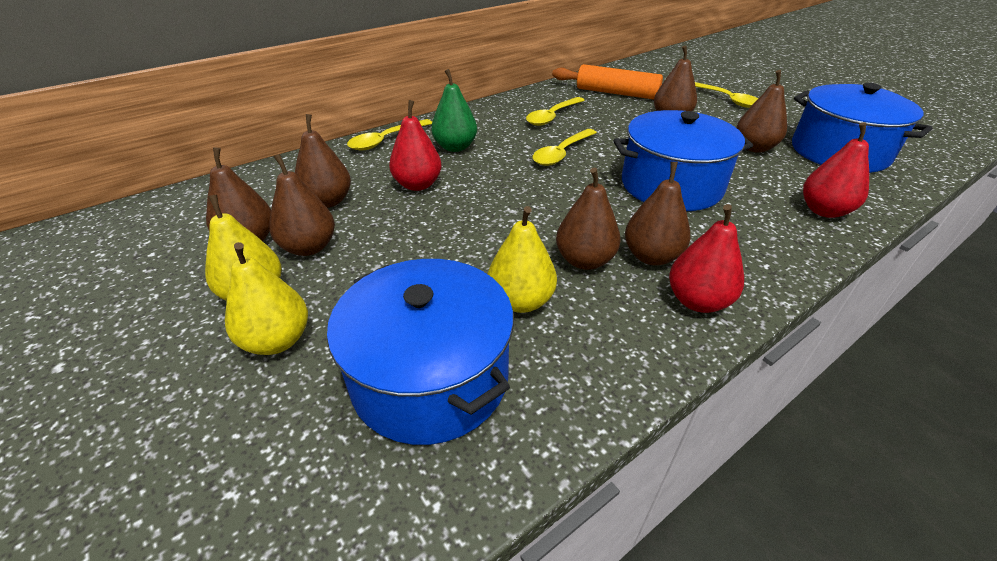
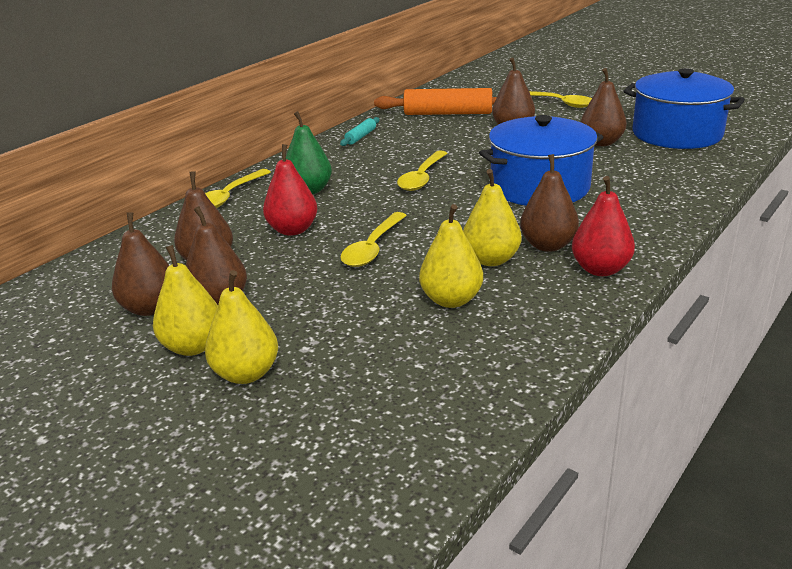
camera: 15 degrees left, 10 degrees down
(430, 377) = (405, 366): blue pot -> none
(528, 103) = (360, 137): none -> turquoise rolling pin
(552, 116) = (393, 146): yellow spoon -> yellow spoon (373, 248)
(584, 260) = (491, 259): brown pear -> yellow pear
(824, 211) = (679, 183): red pear -> none

